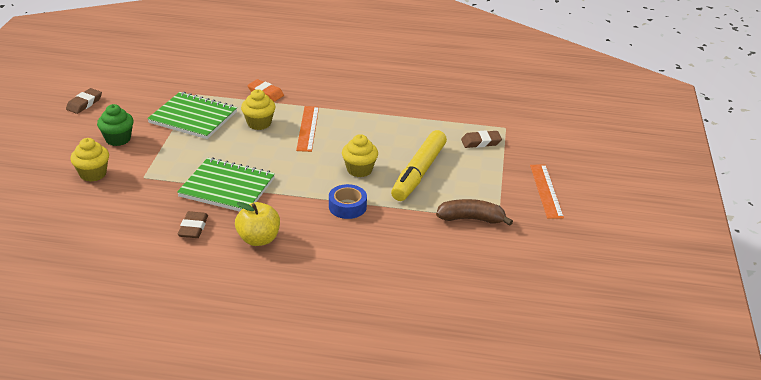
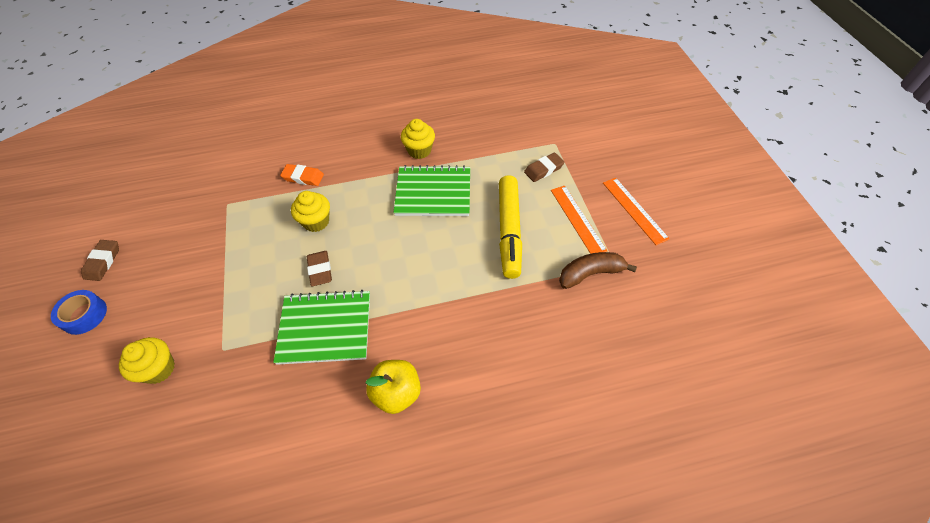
camera: 20 degrees left, 20 degrees up
(118, 139) = (166, 302): green cupcake -> none
(193, 117) = (240, 238): green notebook -> green notebook (433, 193)
(193, 228) = (315, 406): brown eraser -> brown eraser (320, 270)
(308, 128) = (370, 210): orange ruler -> orange ruler (577, 219)
(347, 206) = (464, 305): blue tape -> blue tape (84, 315)
(359, 170) = (450, 249): yellow cupcake -> yellow cupcake (419, 150)

